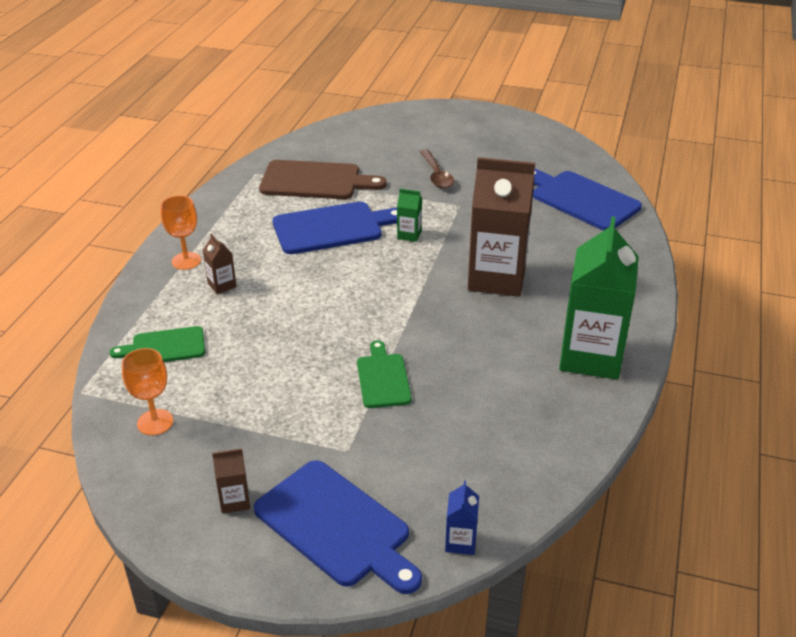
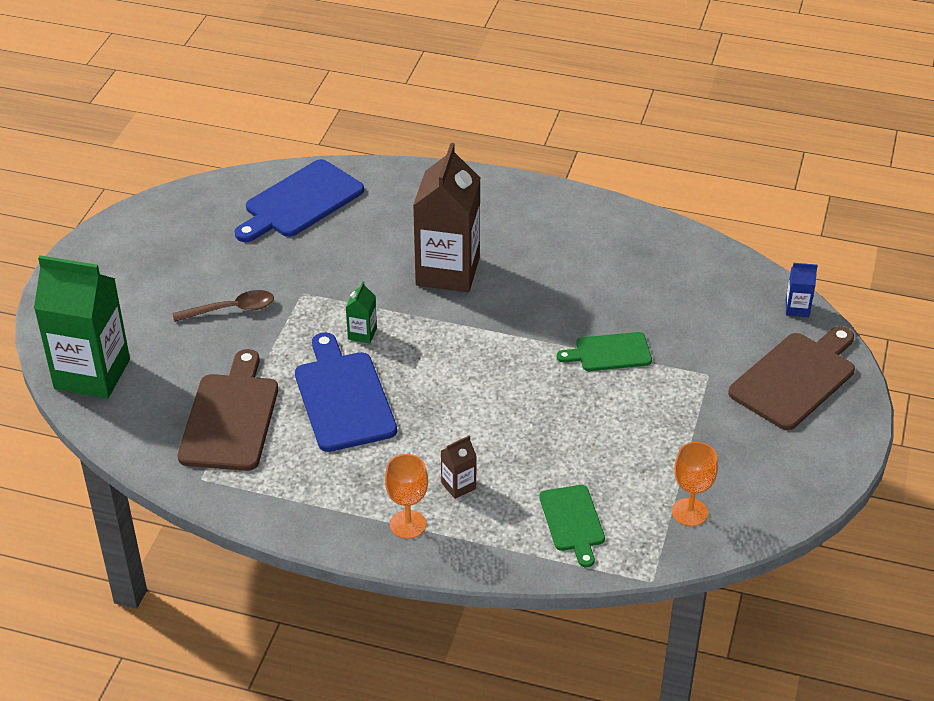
camera: 90 degrees left, 5 degrees up
(234, 501) = (780, 443): brown carton -> none
(336, 526) = (795, 378): blue cutting board -> brown cutting board
(591, 356) = (568, 221): green carton -> green carton (92, 374)

